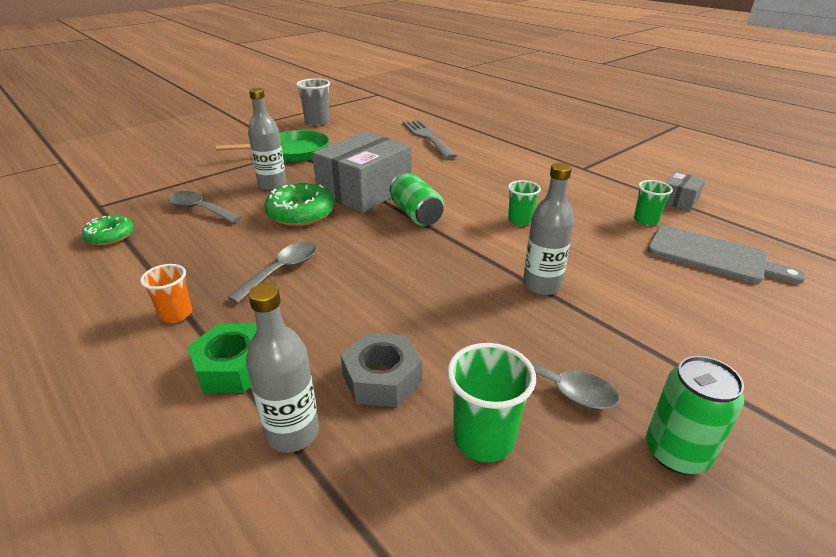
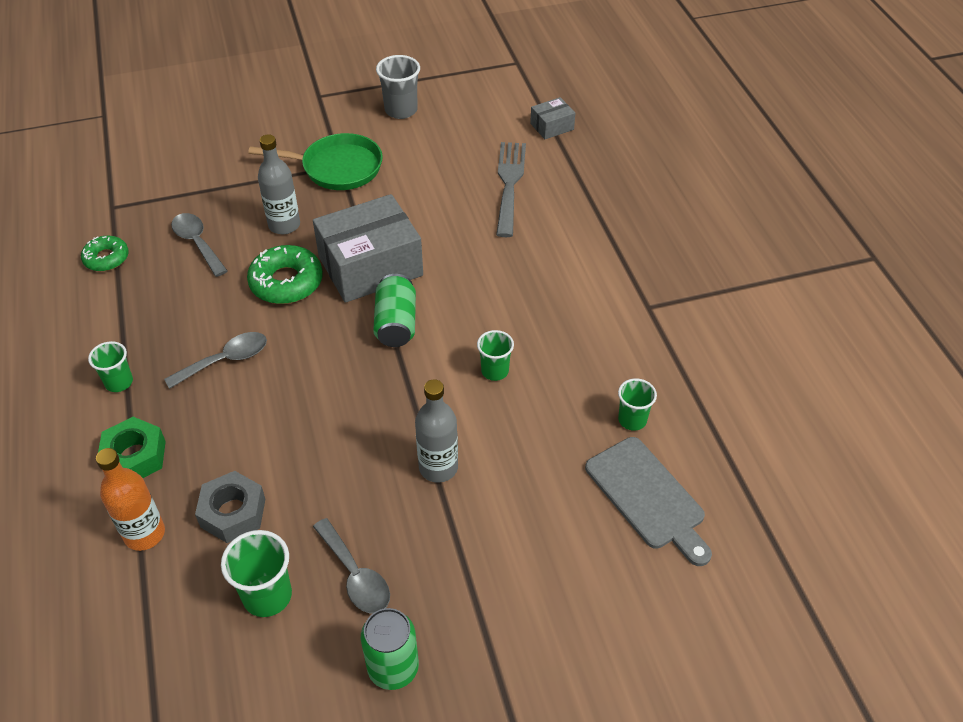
camera: 25 degrees right, 15 degrees up
(176, 314) = (119, 382): orange cup -> green cup
(292, 433) = (144, 534): grey bottle -> orange bottle
(679, 200) = (706, 402): grey box -> grey box (552, 126)

